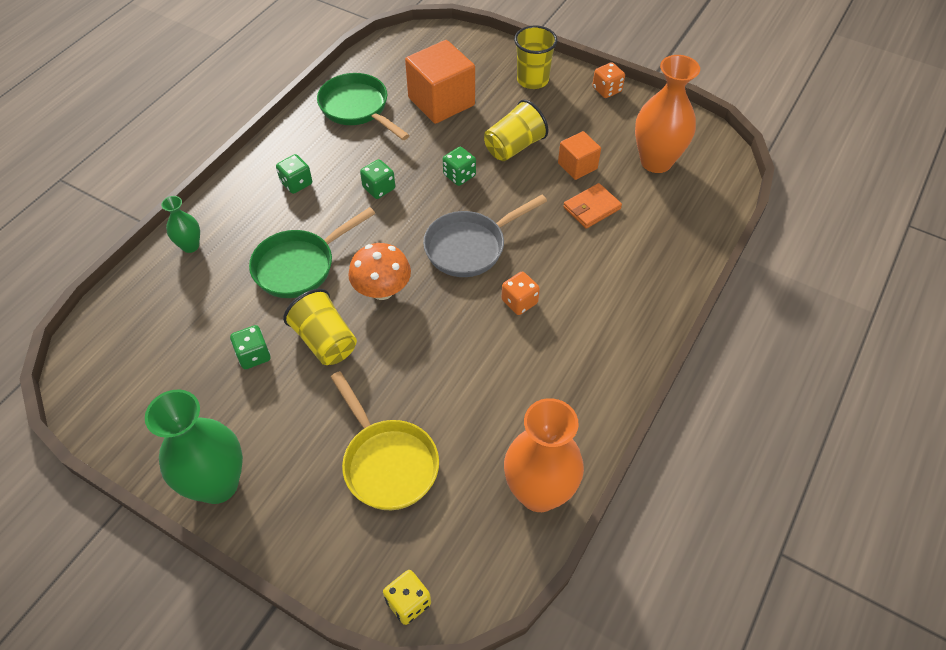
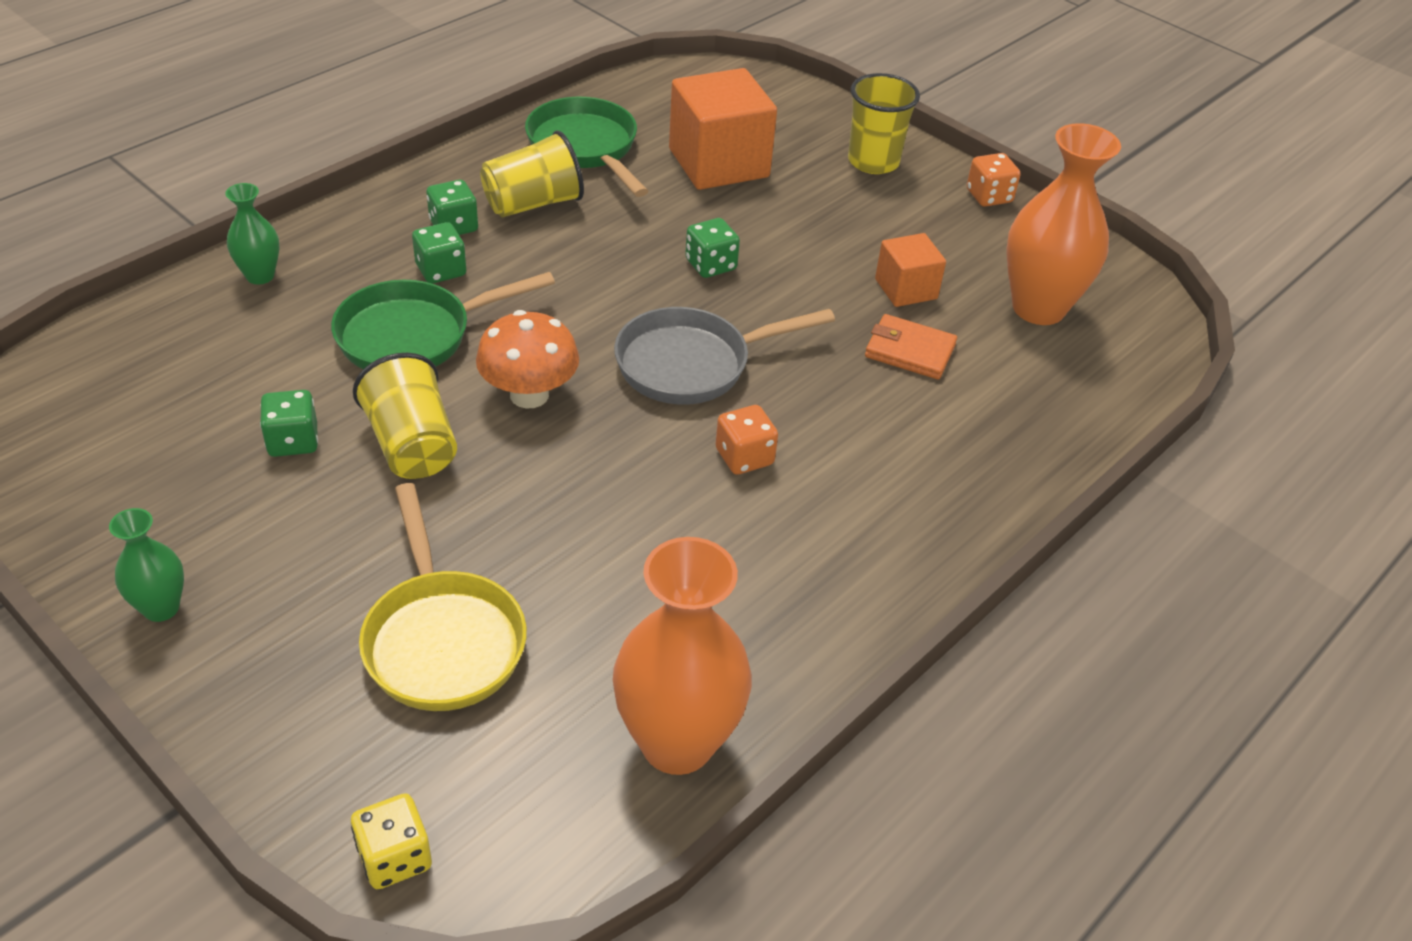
camera: 10 degrees right, 10 degrees down
(217, 484) = (161, 608): green vase -> green vase, size x0.50
(379, 188) = (578, 257): green dice -> green dice (441, 270)
(514, 147) = (812, 244): yellow cup -> yellow cup (533, 204)
(592, 208) = (910, 351): orange wallet -> orange wallet turned 45 degrees clockwise

